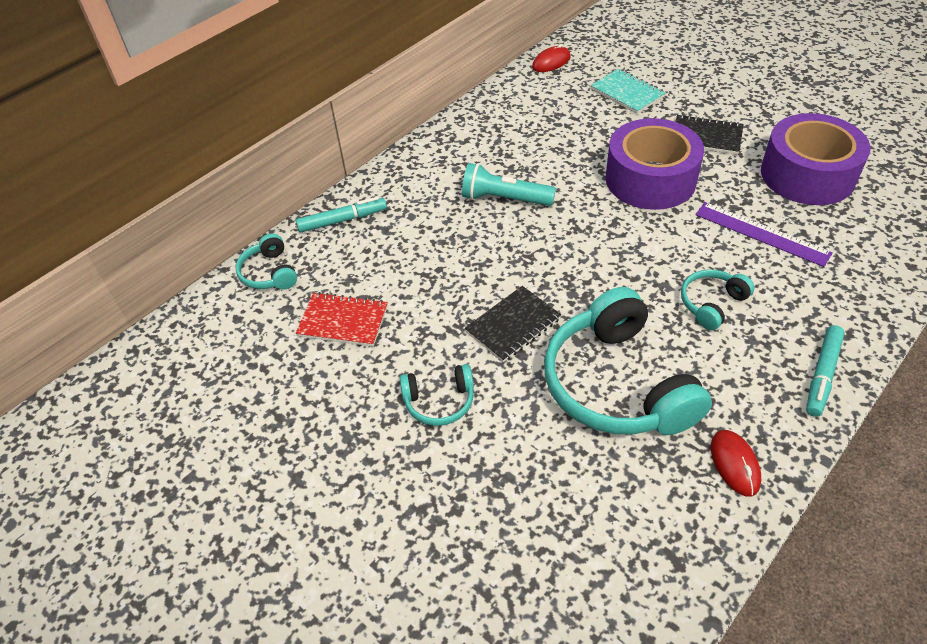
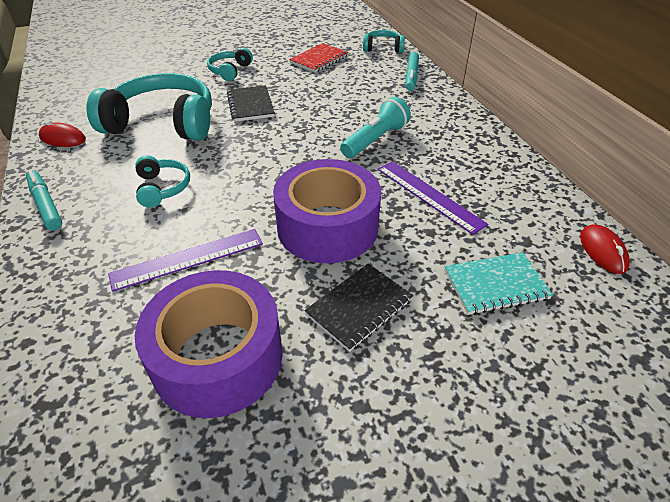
camera: 115 degrees right, 5 degrees down
(561, 143) = (429, 195): none -> purple ruler

